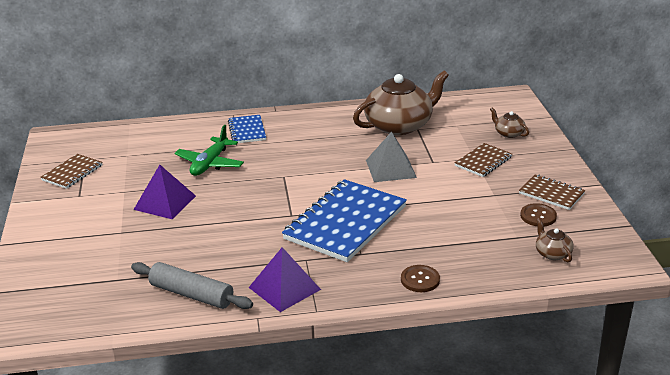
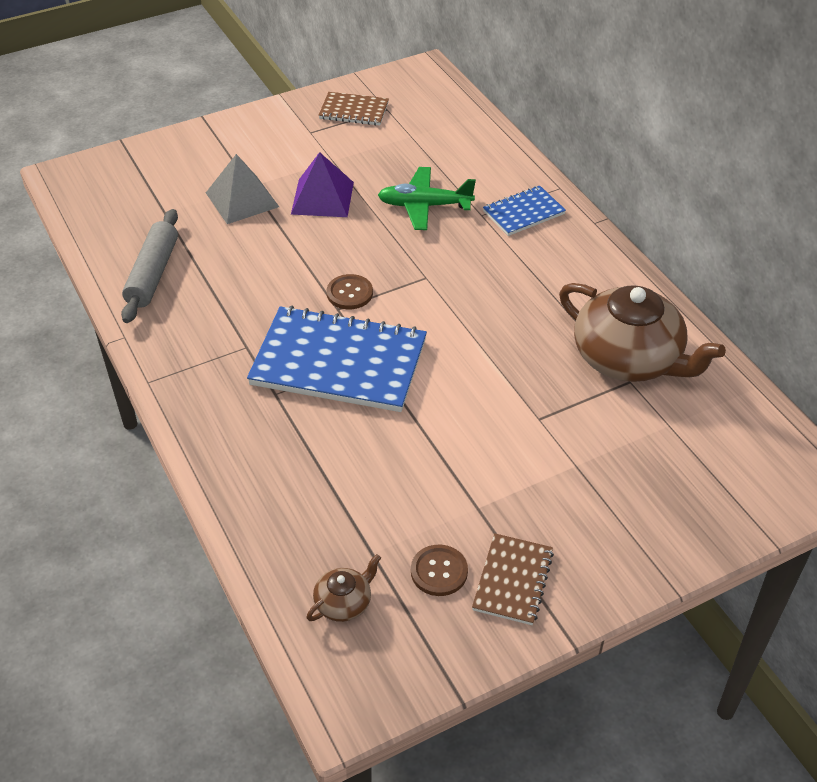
camera: 70 degrees right, 15 degrees up
(284, 288) = (183, 344): purple pyramid -> none
(390, 168) = (496, 376): grey pyramid -> grey pyramid (242, 199)
(420, 280) = (235, 464): brown button -> brown button (349, 293)
(483, 161) = (570, 478): brown notebook -> none
(508, 133) = (681, 496): brown teapot -> none

